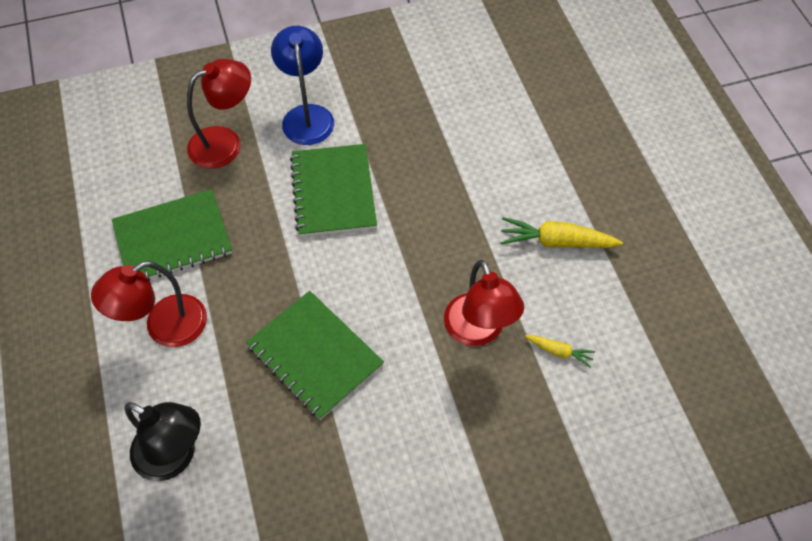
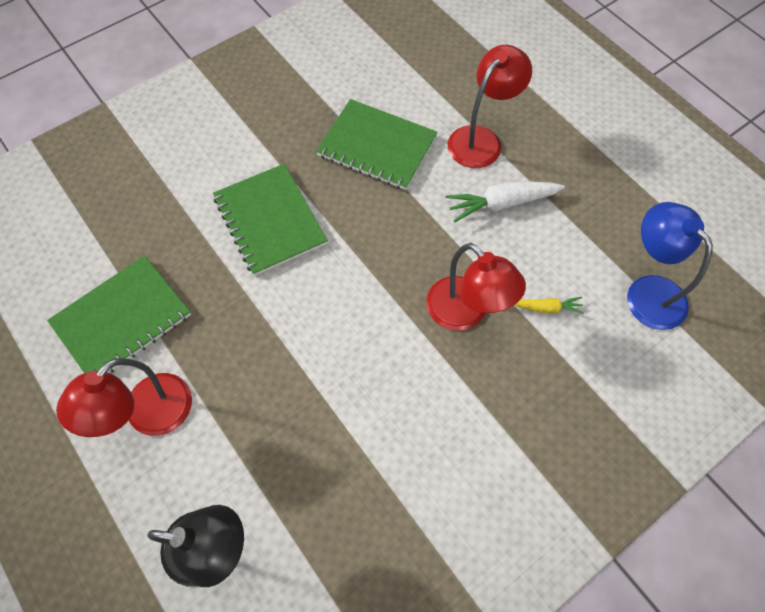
camera: 20 degrees left, 5 degrees up
(225, 142) = (140, 204): red lamp -> red lamp (481, 139)
(307, 115) = (213, 153): blue lamp -> blue lamp (647, 292)
(314, 355) = (317, 392): green notebook -> green notebook (377, 146)
(556, 241) = (501, 204): yellow carrot -> white carrot

